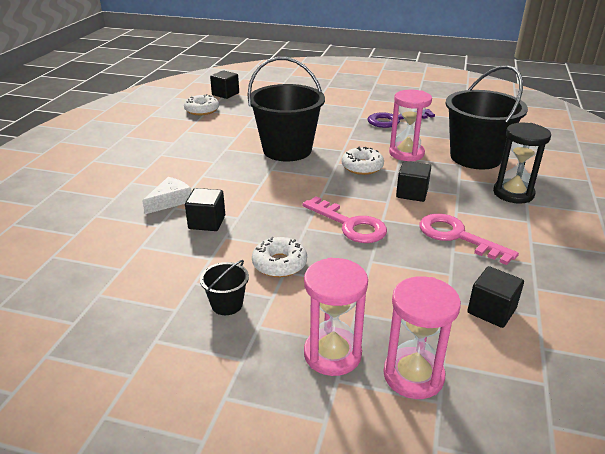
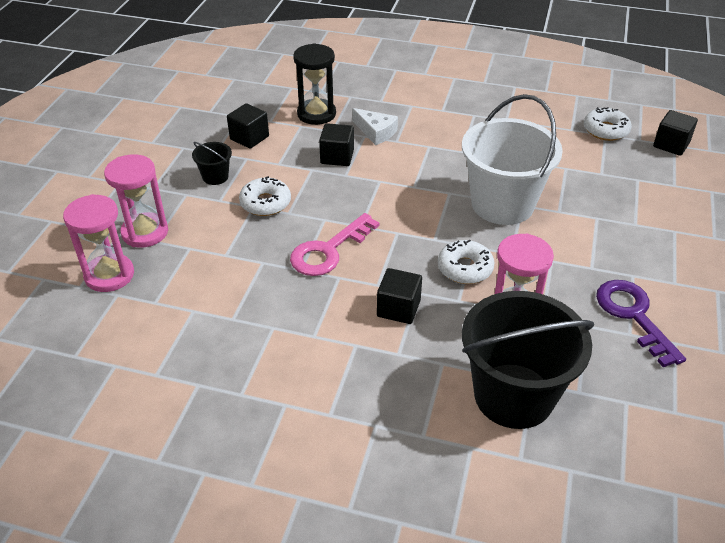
camera: 90 degrees right, 10 degrees up
(287, 150) = (502, 204): black bucket -> white bucket
(457, 236) = (299, 336): pink key -> none
(491, 310) = (171, 339): black cube -> black cube (249, 138)
(513, 193) = (402, 416): black hourglass -> black hourglass (316, 114)

